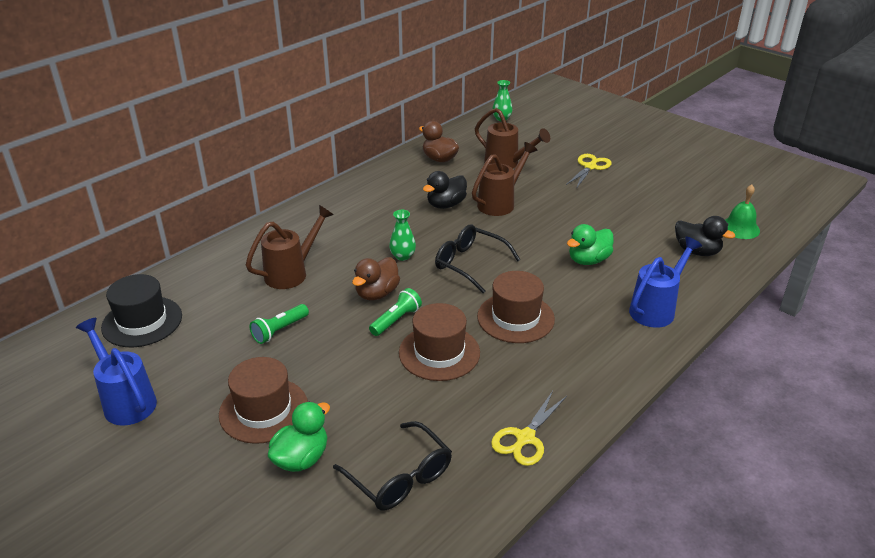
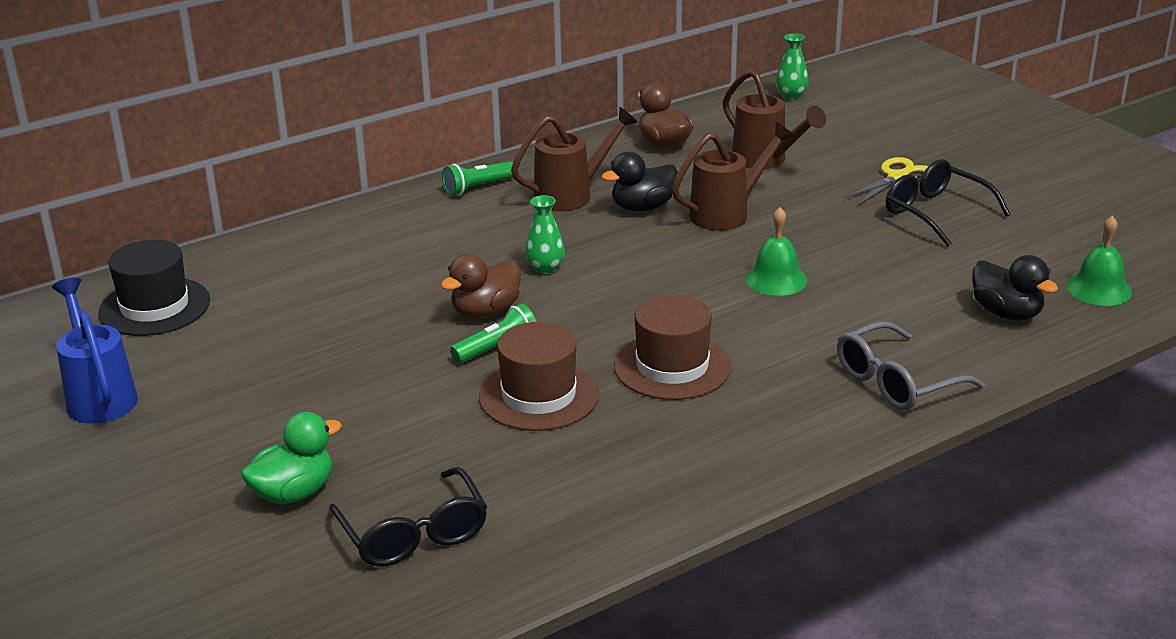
camera: 15 degrees right, 5 degrees down
(264, 410) = (269, 431): brown hat -> none
(279, 330) = (330, 340): green flashlight -> green flashlight (478, 188)
(292, 272) = (379, 271): brown watering can -> brown watering can (572, 195)
(469, 264) = (639, 289): black glasses -> black glasses (935, 212)
(525, 438) = (609, 515): yellow scissors -> none
(551, 246) = (776, 279): none -> green bell
(588, 260) = (824, 305): green duck -> none
(656, 309) = (896, 382): blue watering can -> grey glasses

